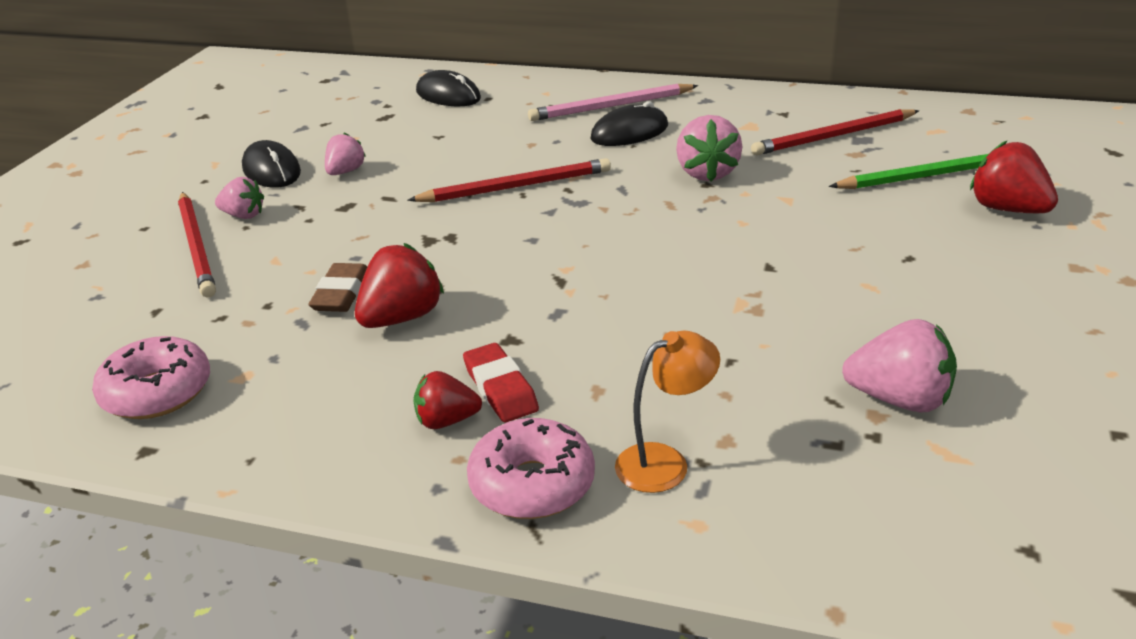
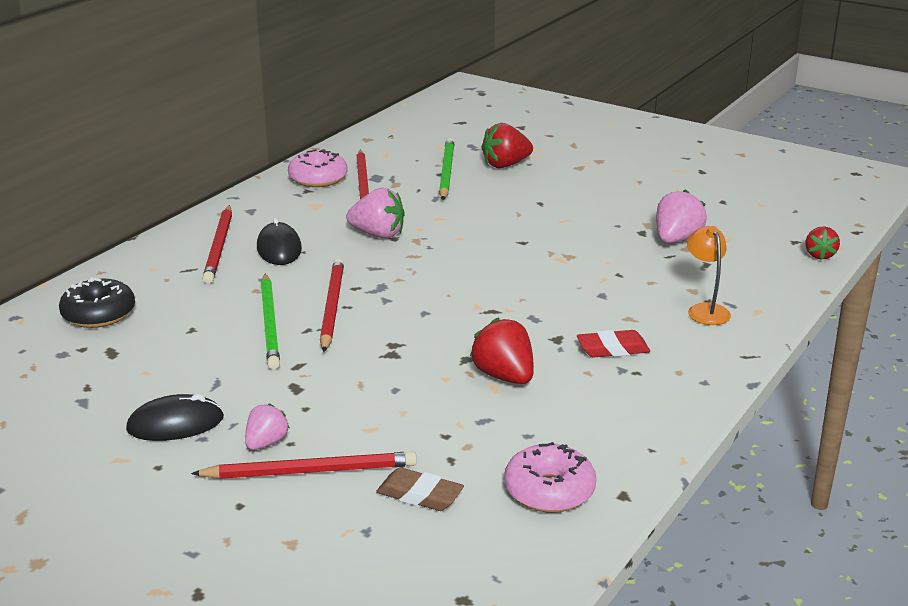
camera: 75 degrees left, 5 degrees down
(341, 294) = (451, 399): brown eraser -> brown eraser (420, 495)
(345, 172) = (222, 382): pink strawberry -> none
(446, 421) = (639, 371): red strawberry -> red strawberry (819, 255)
(448, 95) = (99, 314): black mouse -> black donut
(465, 166) = (270, 324): none -> green pencil
(532, 484) = (711, 351): pink donut -> pink donut (318, 178)
(611, 106) = (219, 247): pink pencil -> red pencil

